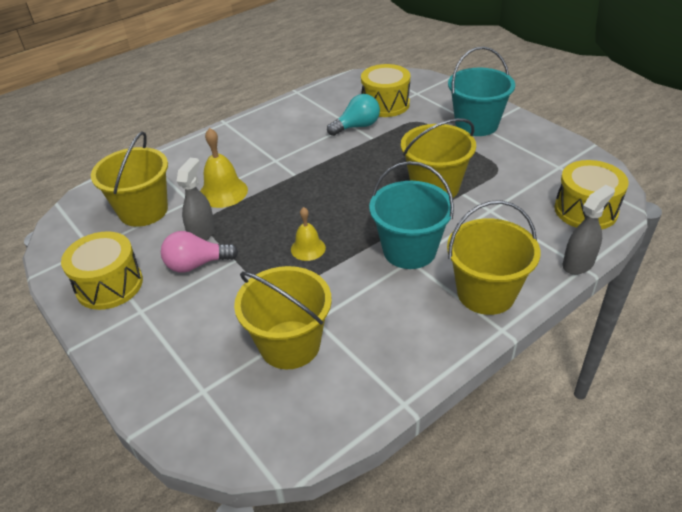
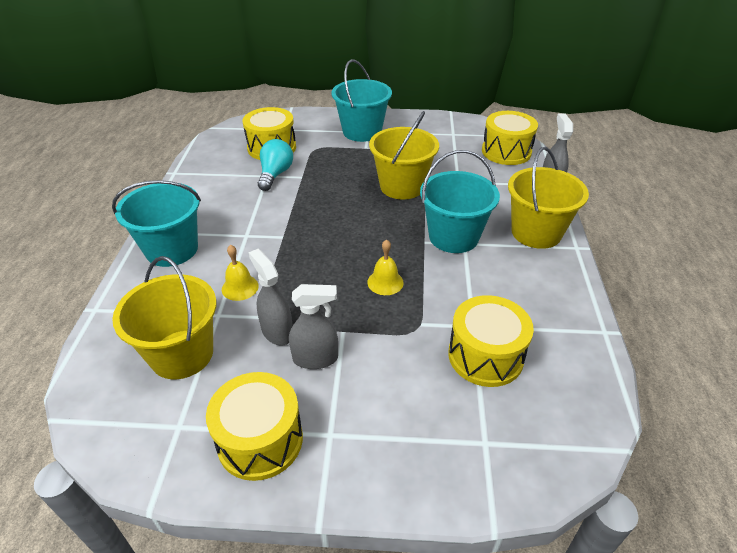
camera: 50 degrees left, 0 degrees up
(196, 264) = (316, 358): pink light bulb -> grey spray bottle
(223, 192) = (240, 287): yellow bell -> yellow bell, size x0.64
(224, 144) = (172, 249): none -> turquoise bucket
(290, 344) = (485, 356): yellow bucket -> yellow drum

